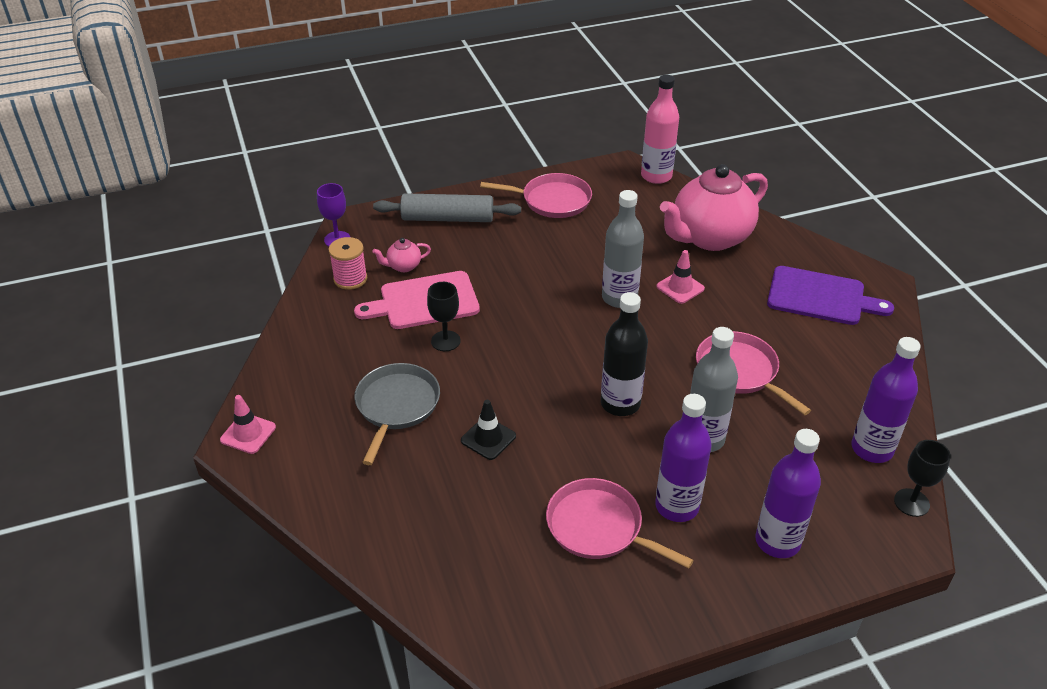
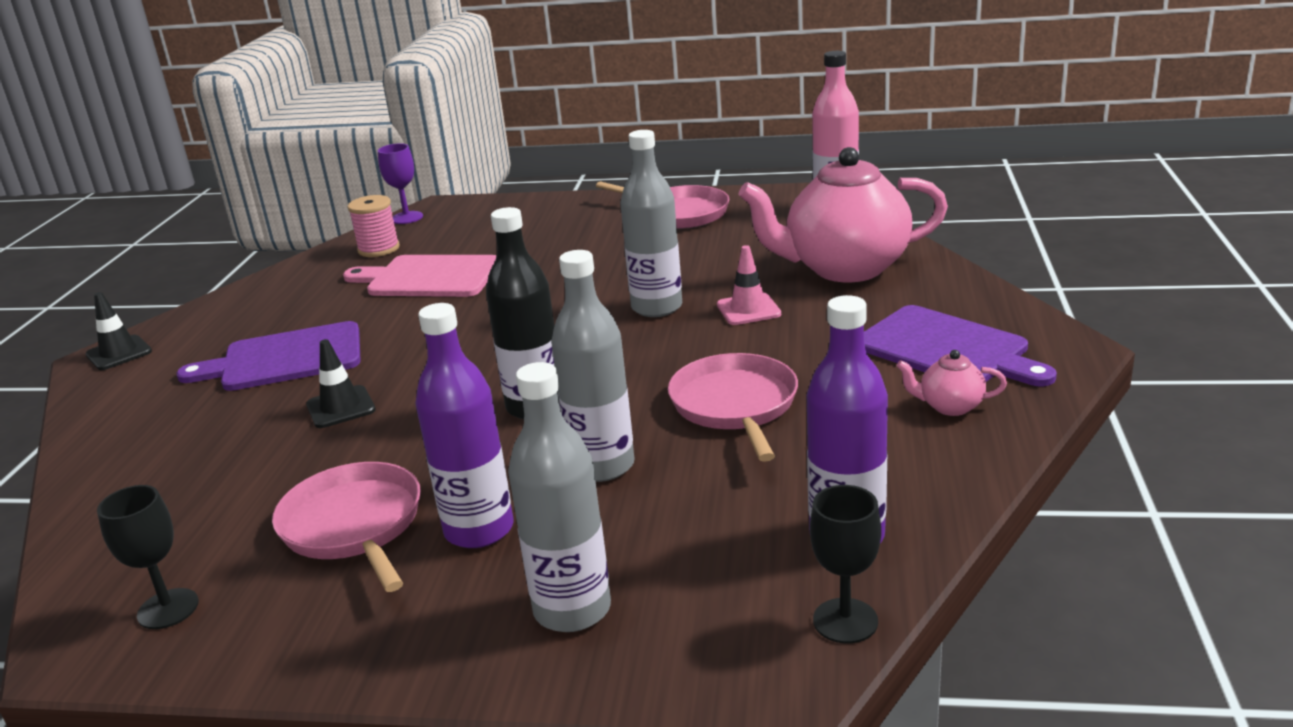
camera: 30 degrees right, 15 degrees down
(248, 433) = (119, 353): pink traffic cone -> black traffic cone
(396, 406) = (285, 359): grey pan -> purple cutting board
(403, 266) = (445, 246): pink teapot -> pink teapot (950, 406)
(445, 341) = (408, 313): black goblet -> black goblet (168, 609)
(447, 218) = (541, 215): grey rolling pin -> none
(777, 541) = (572, 609): purple bottle -> grey bottle

